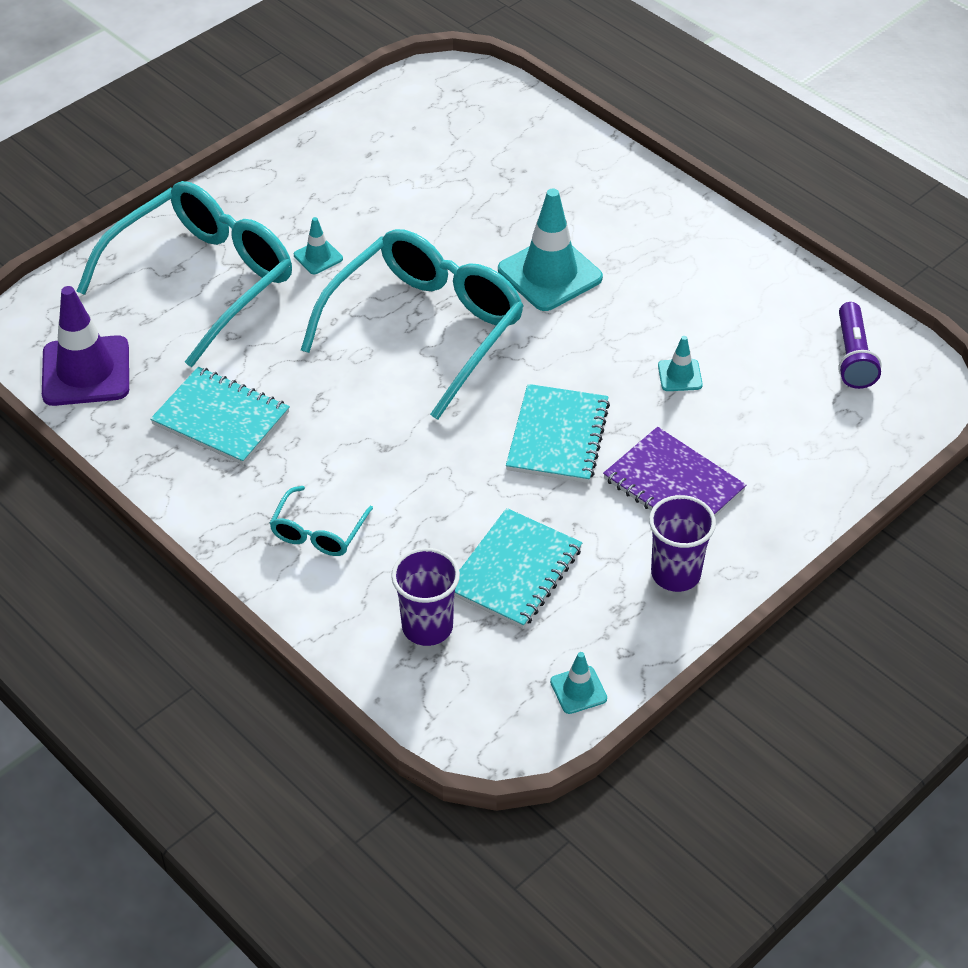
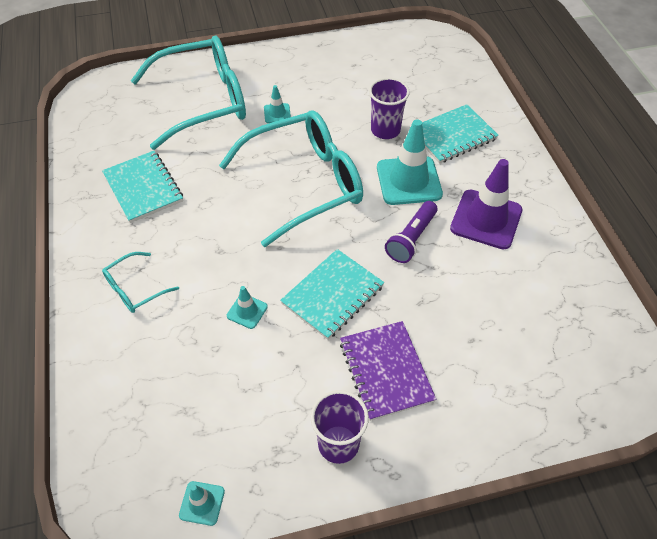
camera: 30 degrees right, 5 degrees up
(86, 371) = (98, 128): purple traffic cone -> purple traffic cone (486, 219)
(427, 627) = (144, 393): purple cup -> purple cup (385, 130)
(514, 571) = (231, 381): turquoise notebook -> turquoise notebook (453, 135)
(680, 375) = (447, 289): turquoise traffic cone -> turquoise traffic cone (247, 311)
(853, 357) = (587, 334): purple flashlight -> purple flashlight (411, 239)

